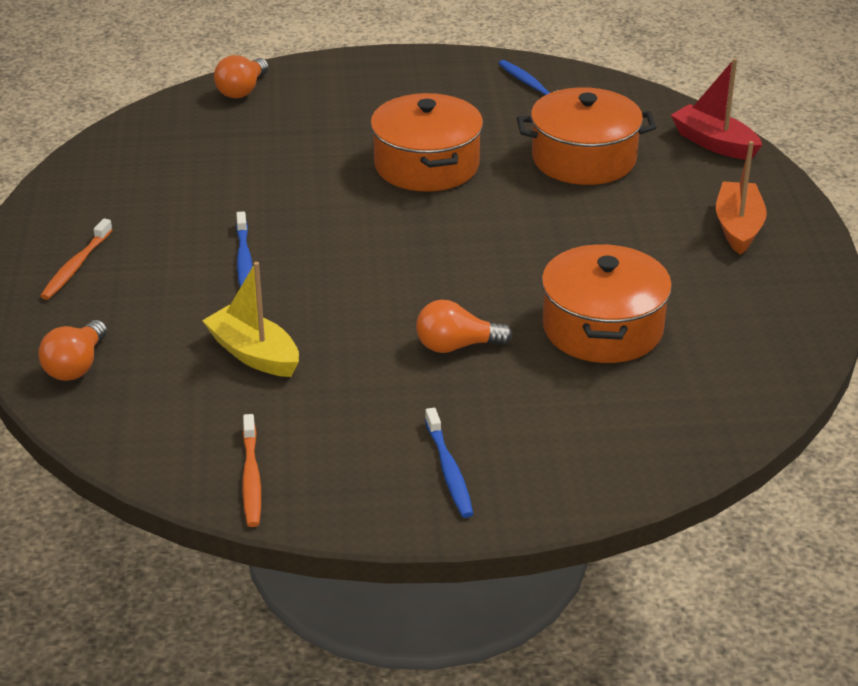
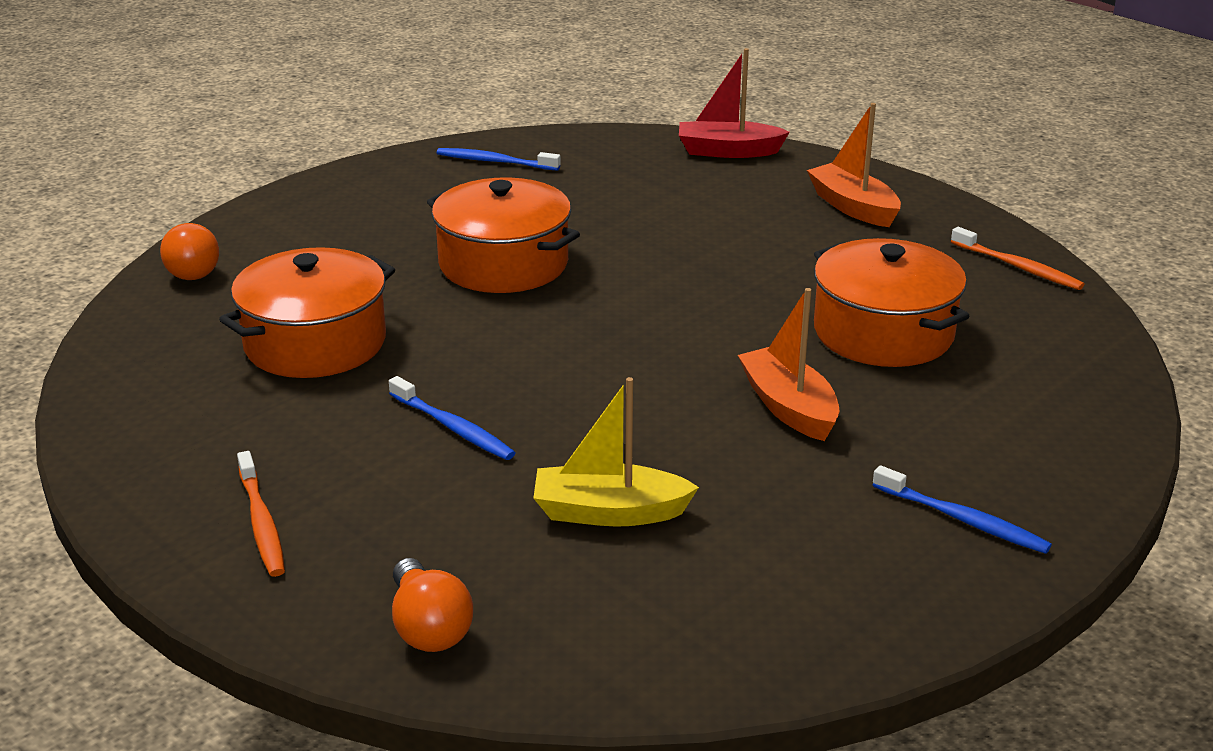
camera: 40 degrees left, 5 degrees down
(251, 478) = (802, 634): orange toothbrush -> orange toothbrush (1018, 267)
(456, 346) = (789, 407): orange light bulb -> orange boat
(583, 159) = (640, 203): orange pot -> orange pot (315, 343)

